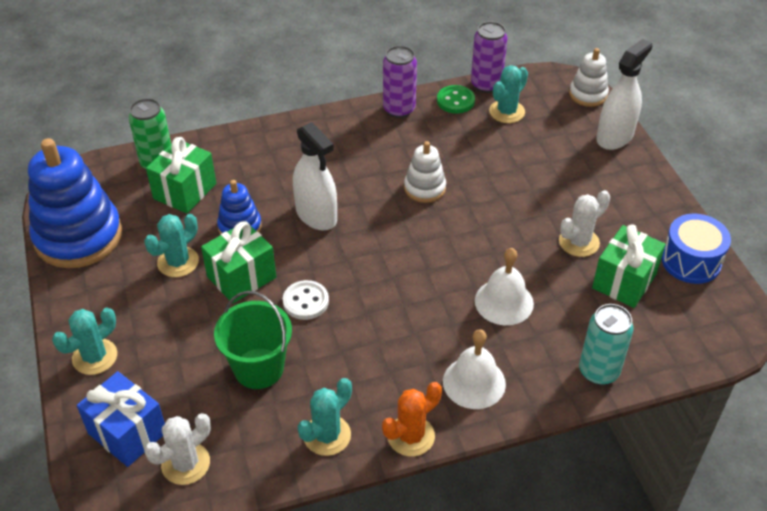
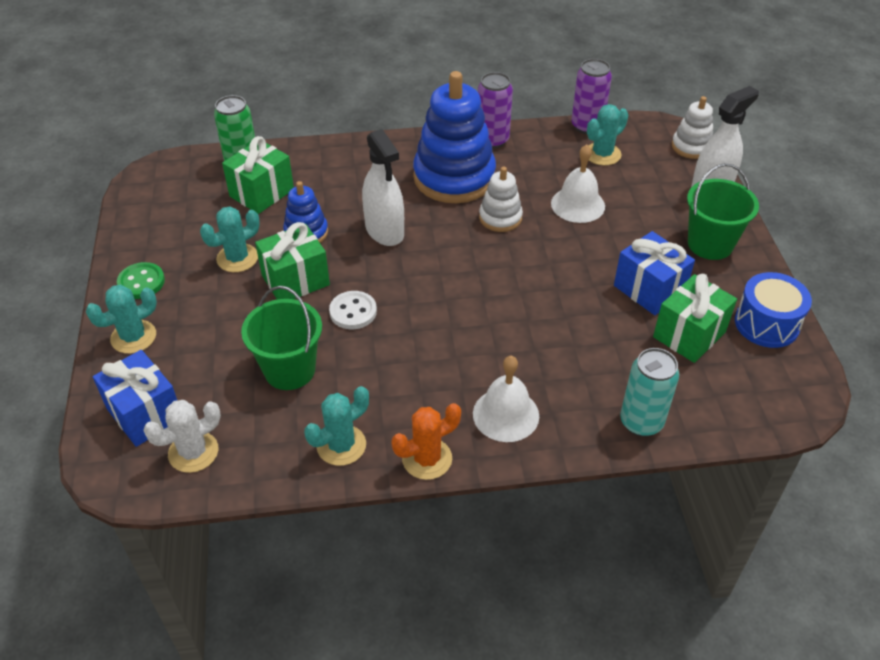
camera: 10 degrees right, 0 degrees up
(78, 236) = (149, 223): blue stacking toy -> blue stacking toy (454, 177)
(455, 101) = (552, 138): green button -> green button (141, 282)
(504, 302) = (556, 338): white bell -> white bell (578, 204)
(579, 242) = (649, 289): white cactus -> blue gift
(625, 190) = (710, 244): none -> green bucket

